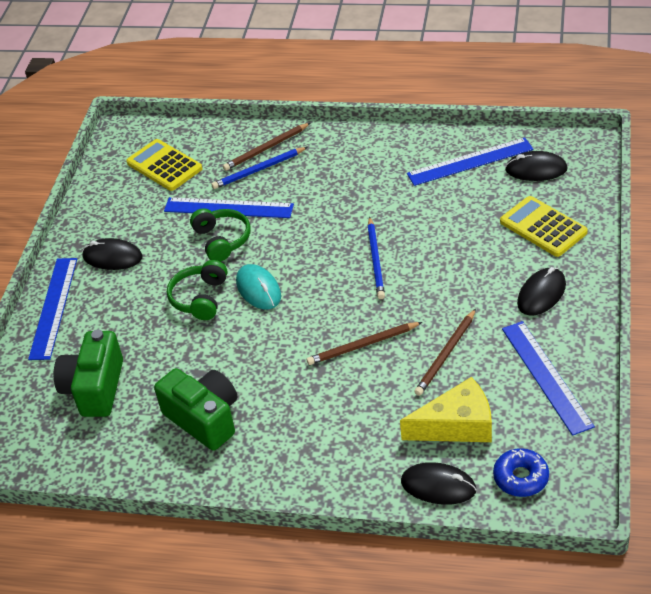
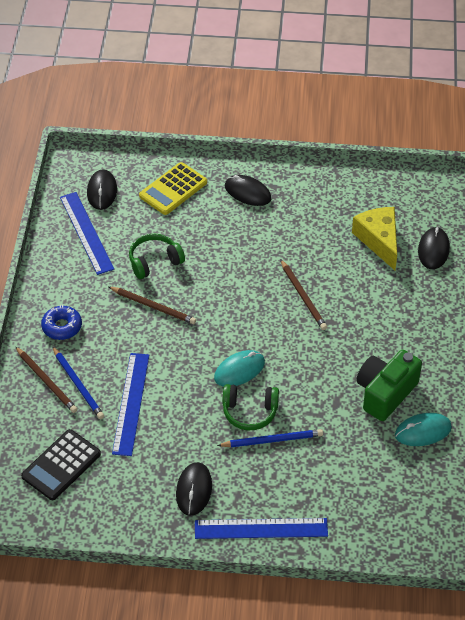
camera: 100 degrees left, 5 degrees up
(95, 388) = (358, 476): green camera -> none
(142, 452) = (423, 431): none -> turquoise mouse
(164, 166) = (61, 465): yellow calculator -> black calculator
(222, 240) = (175, 403): green headphones -> green headphones (154, 261)
(376, 260) = (206, 292): blue pencil -> blue pencil (272, 440)
(446, 354) = (311, 246): brown pencil -> brown pencil (153, 306)
(521, 477) = (421, 208): blue donut -> blue donut (62, 327)
(546, 376) = (330, 192): blue ruler -> none

